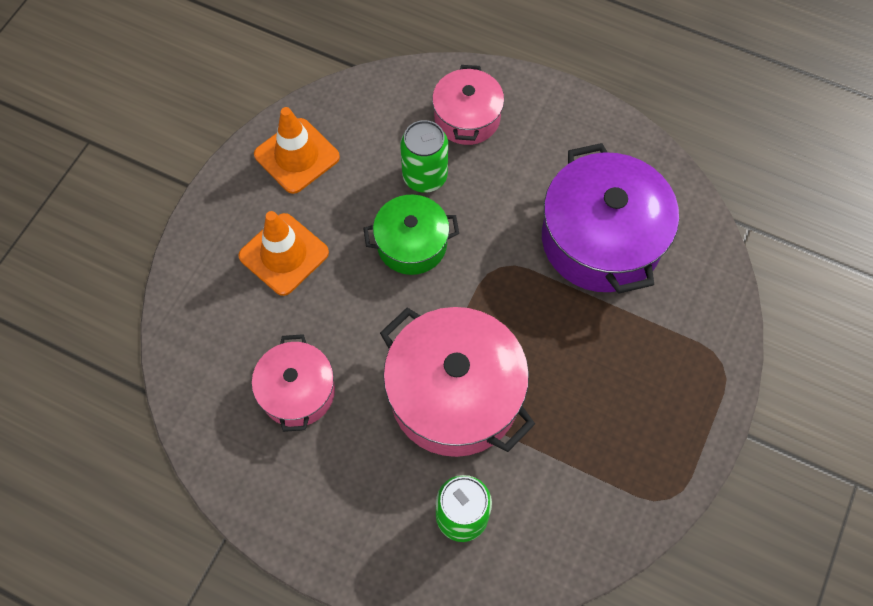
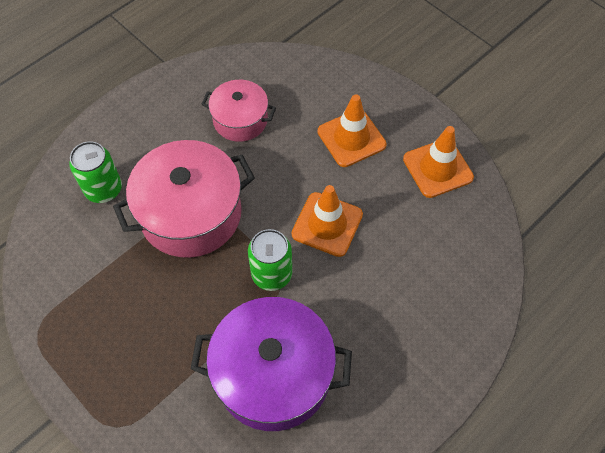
camera: 110 degrees right, 5 degrees down
(412, 244) = (327, 224): green pot -> orange traffic cone
(425, 176) = (387, 254): green can -> green can (272, 274)
(467, 118) = (438, 308): pink pot -> none

